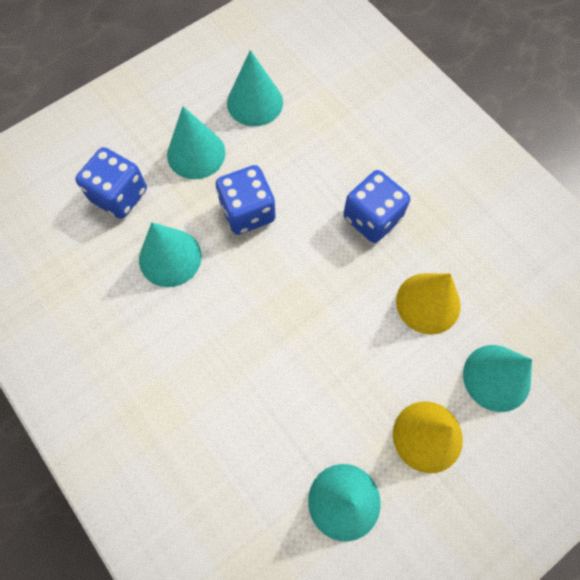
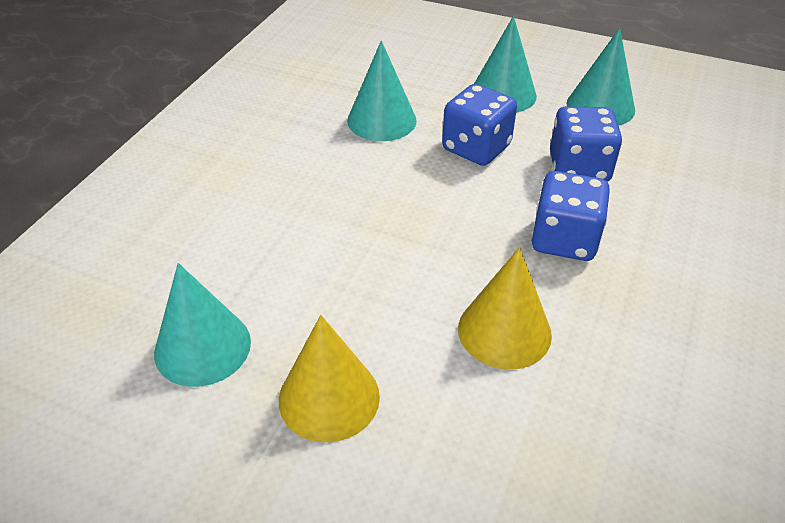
camera: 60 degrees right, 25 degrees down
(119, 195) = (415, 70): blue dice -> blue dice (578, 168)
(496, 377) = (461, 445): turquoise cone -> none

